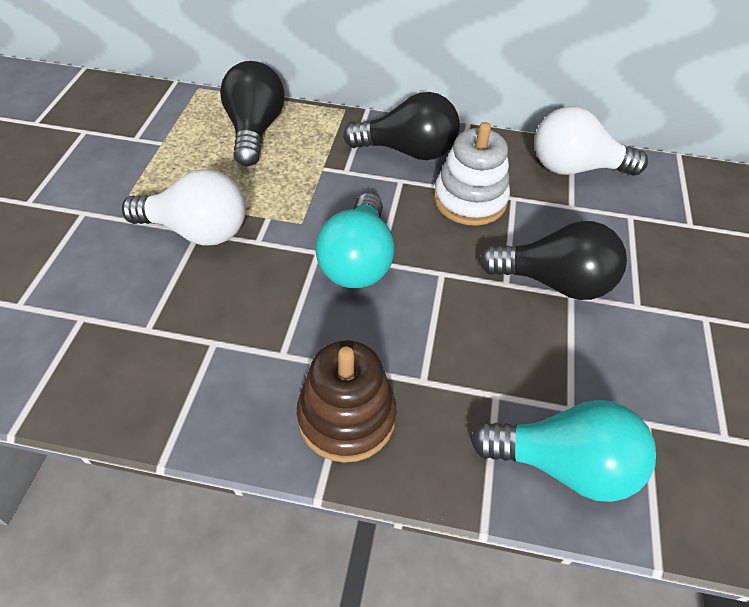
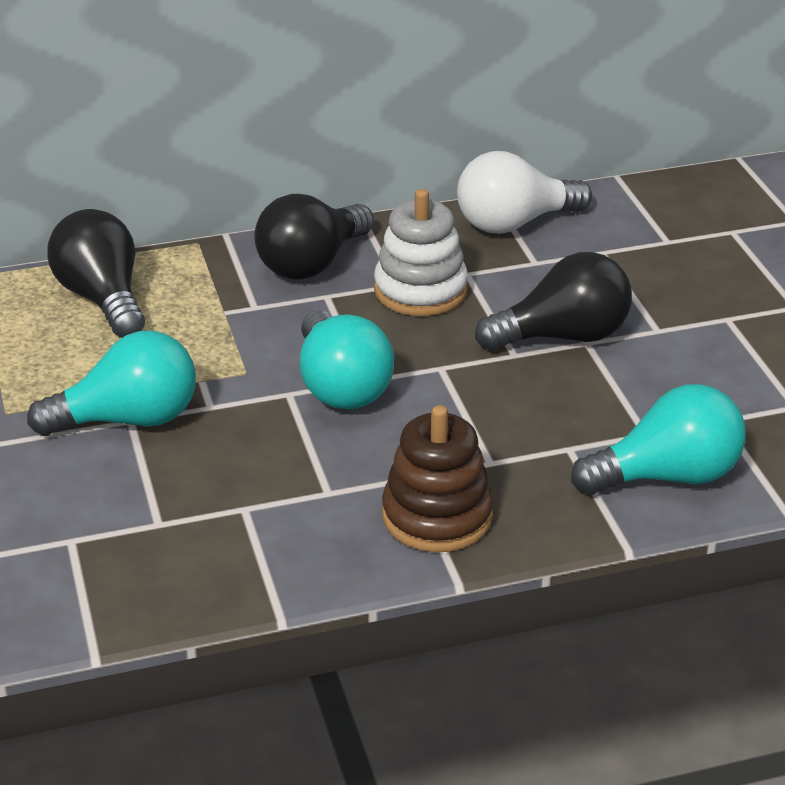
camera: 25 degrees left, 15 degrees down
(197, 231) = (128, 420): white light bulb -> turquoise light bulb
(408, 151) = (312, 264): black light bulb -> black light bulb turned 150 degrees clockwise

